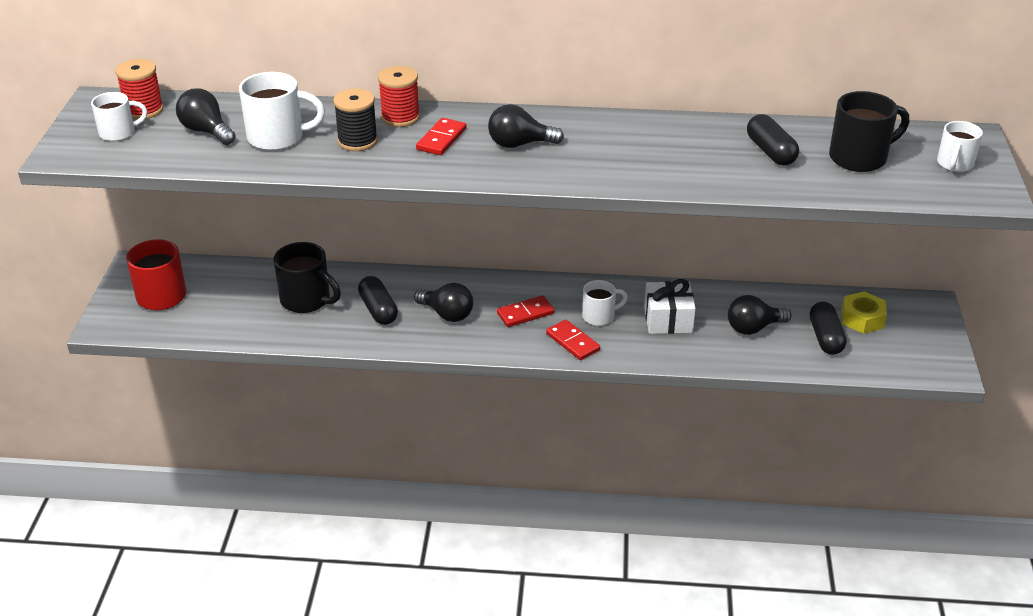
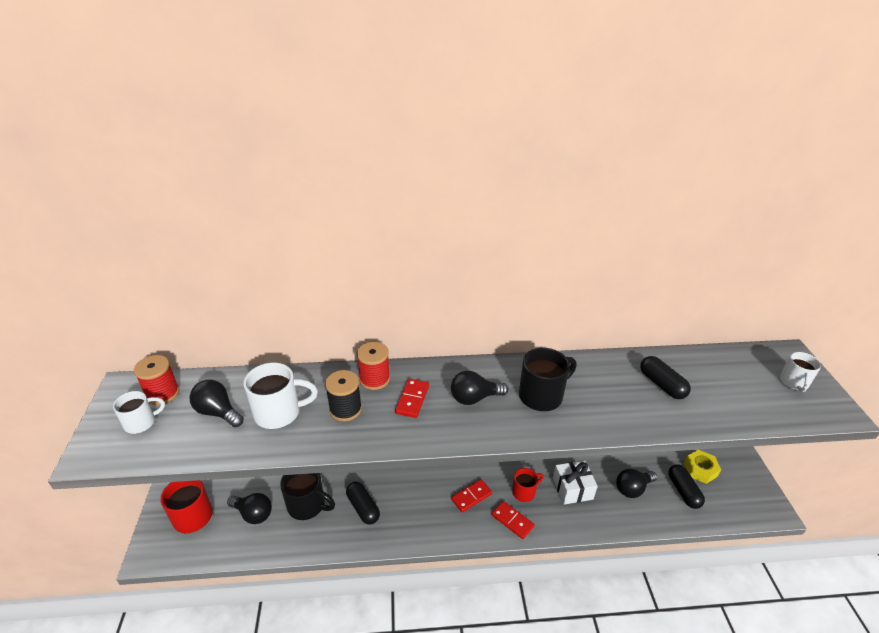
camera: 10 degrees left, 0 degrees up
(447, 314) = (415, 505): black light bulb -> black light bulb (253, 514)
(599, 316) = (524, 492): white mug -> red mug
(860, 158) = (726, 383): black mug -> black mug (542, 395)

